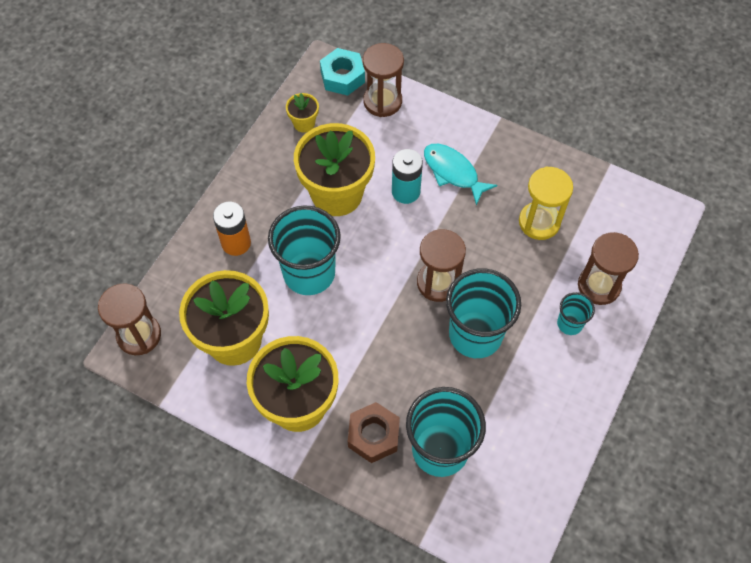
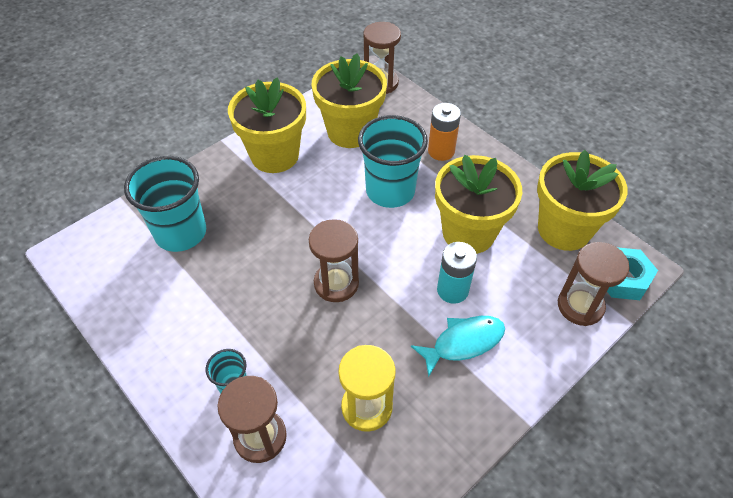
camera: 110 degrees right, 10 degrees down
(304, 123) = (564, 229): yellow flower pot -> yellow flower pot, size x2.28
(373, 435) = (221, 193): brown nut -> none
(475, 334) = (267, 295): turquoise cup -> none

